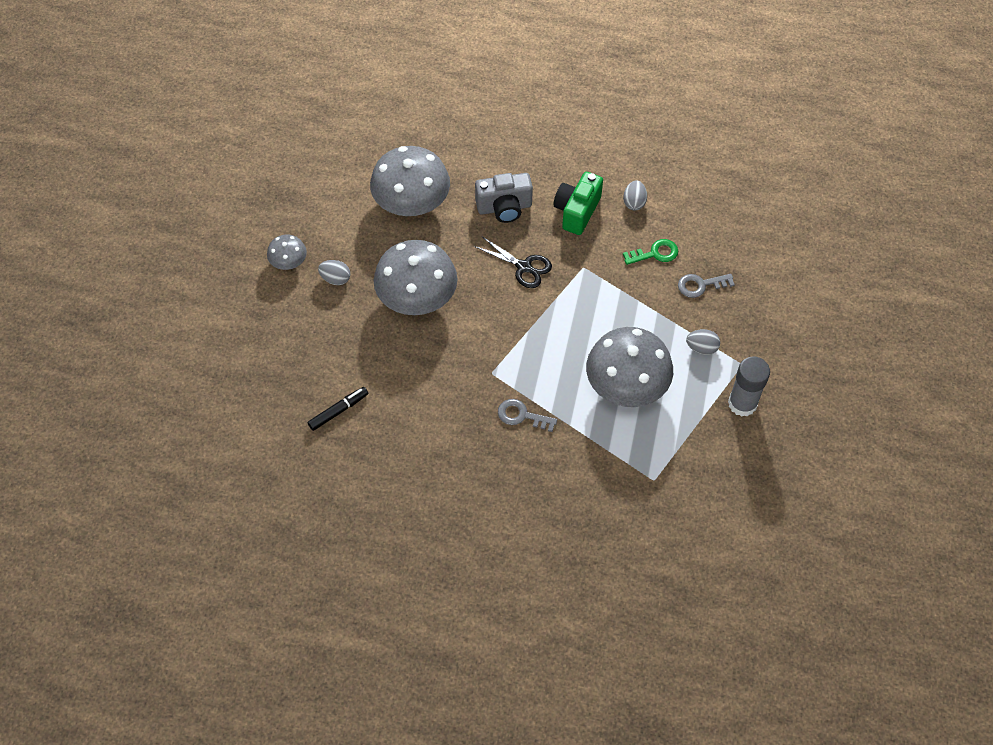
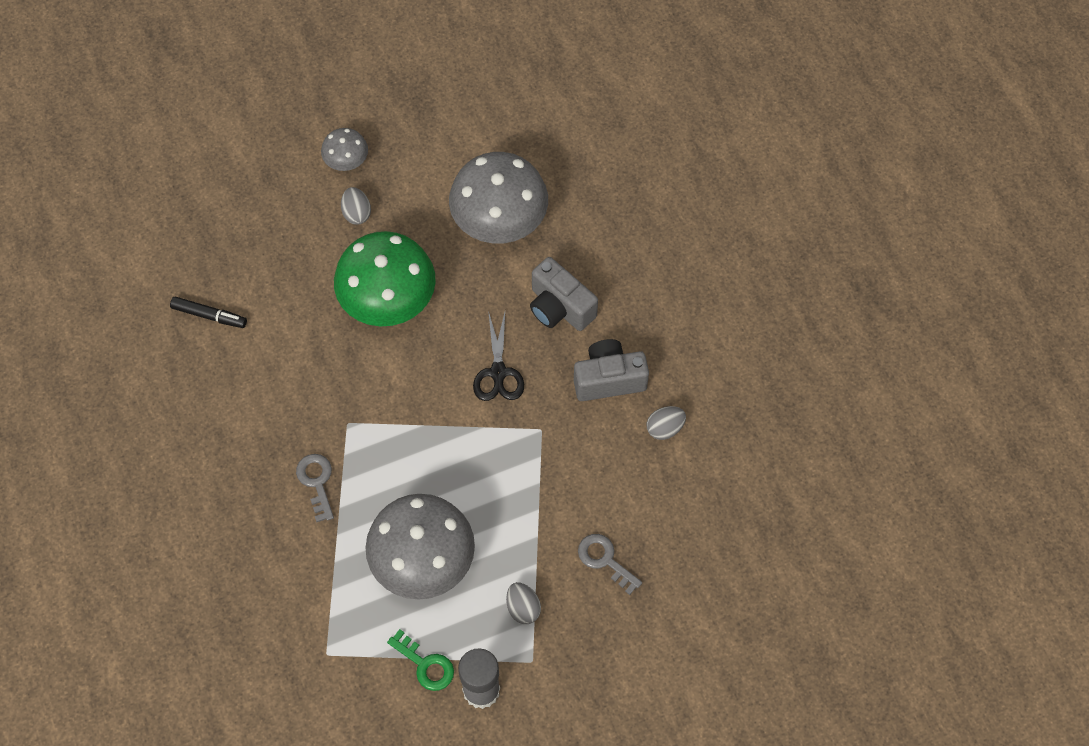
camera: 55 degrees right, 5 degrees up
(417, 297) = (388, 299): grey mushroom -> green mushroom
(577, 211) = (608, 379): green camera -> grey camera
(655, 253) = (612, 489): green key -> green key (425, 664)

